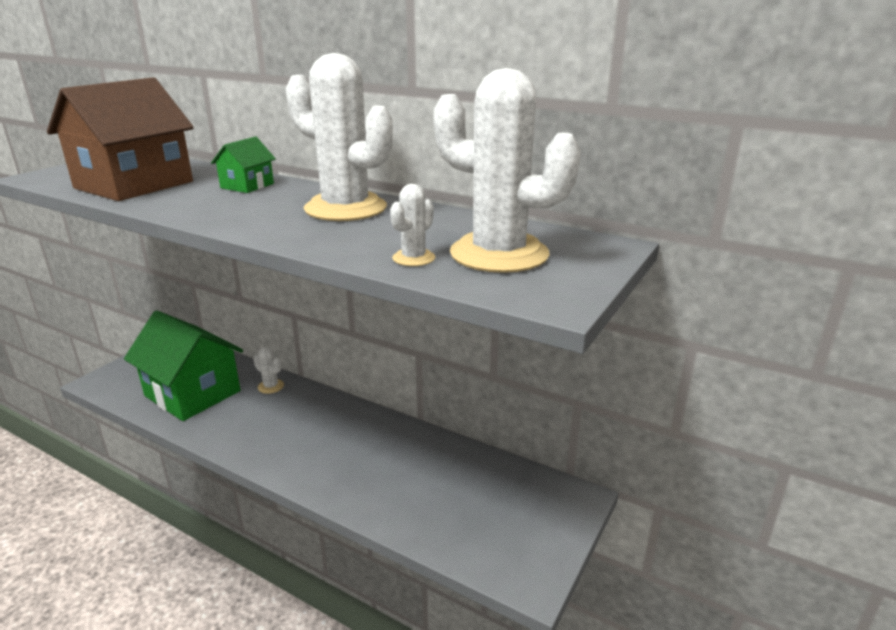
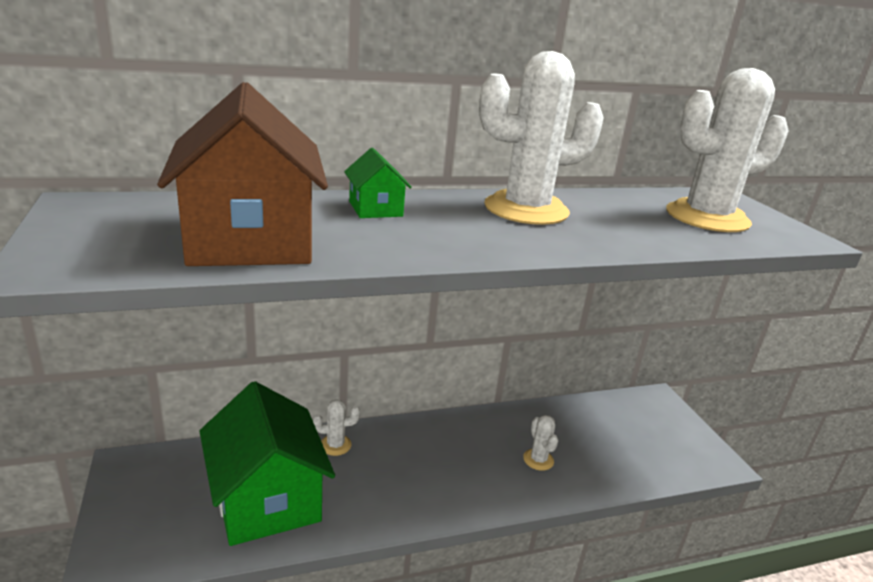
camera: 50 degrees left, 0 degrees up
(192, 393) = (267, 499): green house -> green house turned 75 degrees clockwise
(413, 258) = (687, 236): white cactus -> white cactus (538, 460)

